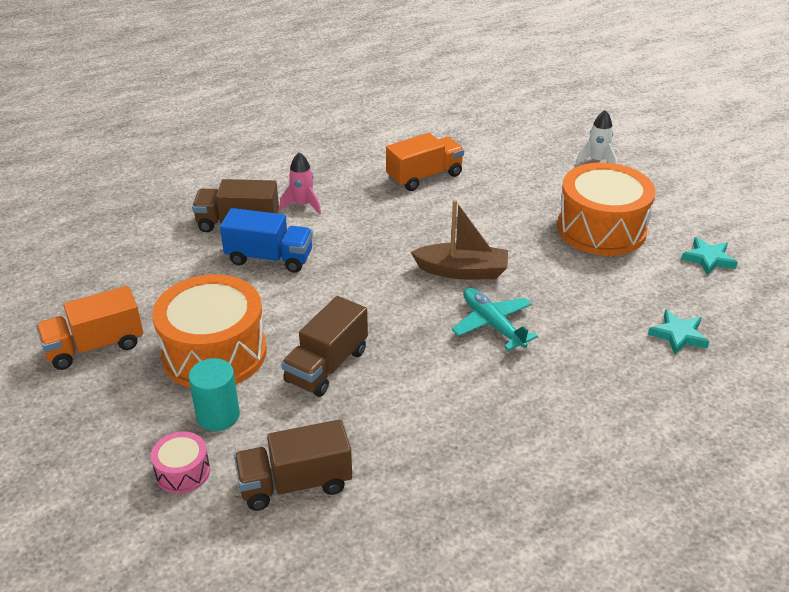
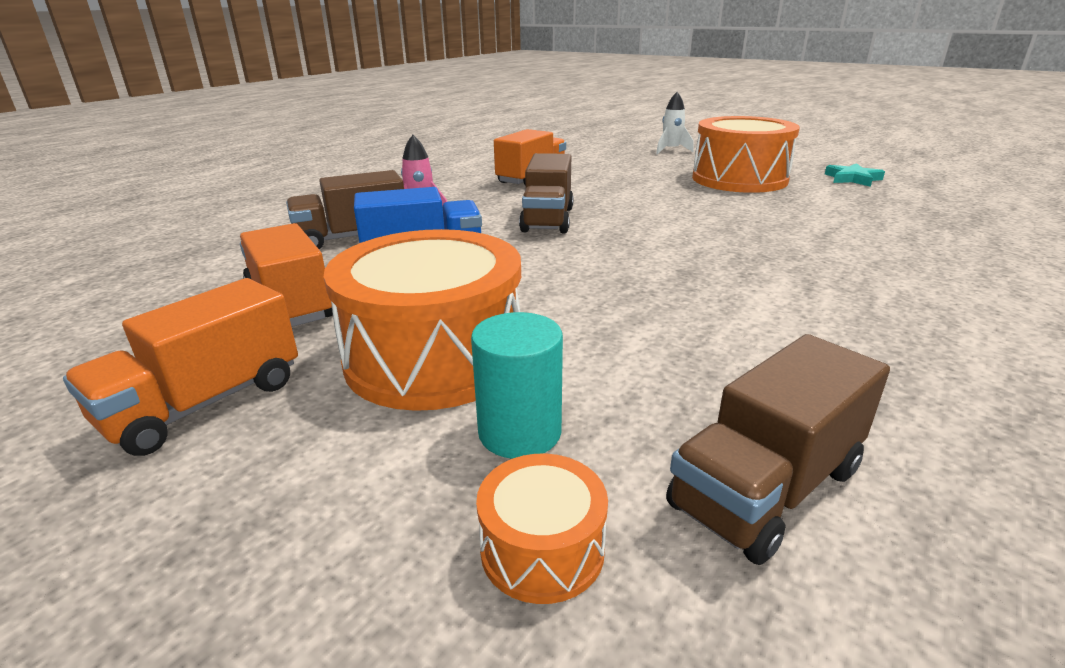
camera: 25 degrees left, 10 degrees down
(166, 284) = (290, 305): none -> orange truck
(183, 472) = (542, 549): pink drum -> orange drum
(327, 366) = (617, 328): brown truck -> brown truck (547, 219)
(462, 271) = (659, 223): brown boat -> none
(492, 325) = (752, 250): turquoise plane -> none
(678, 335) = (923, 221): turquoise star -> none

